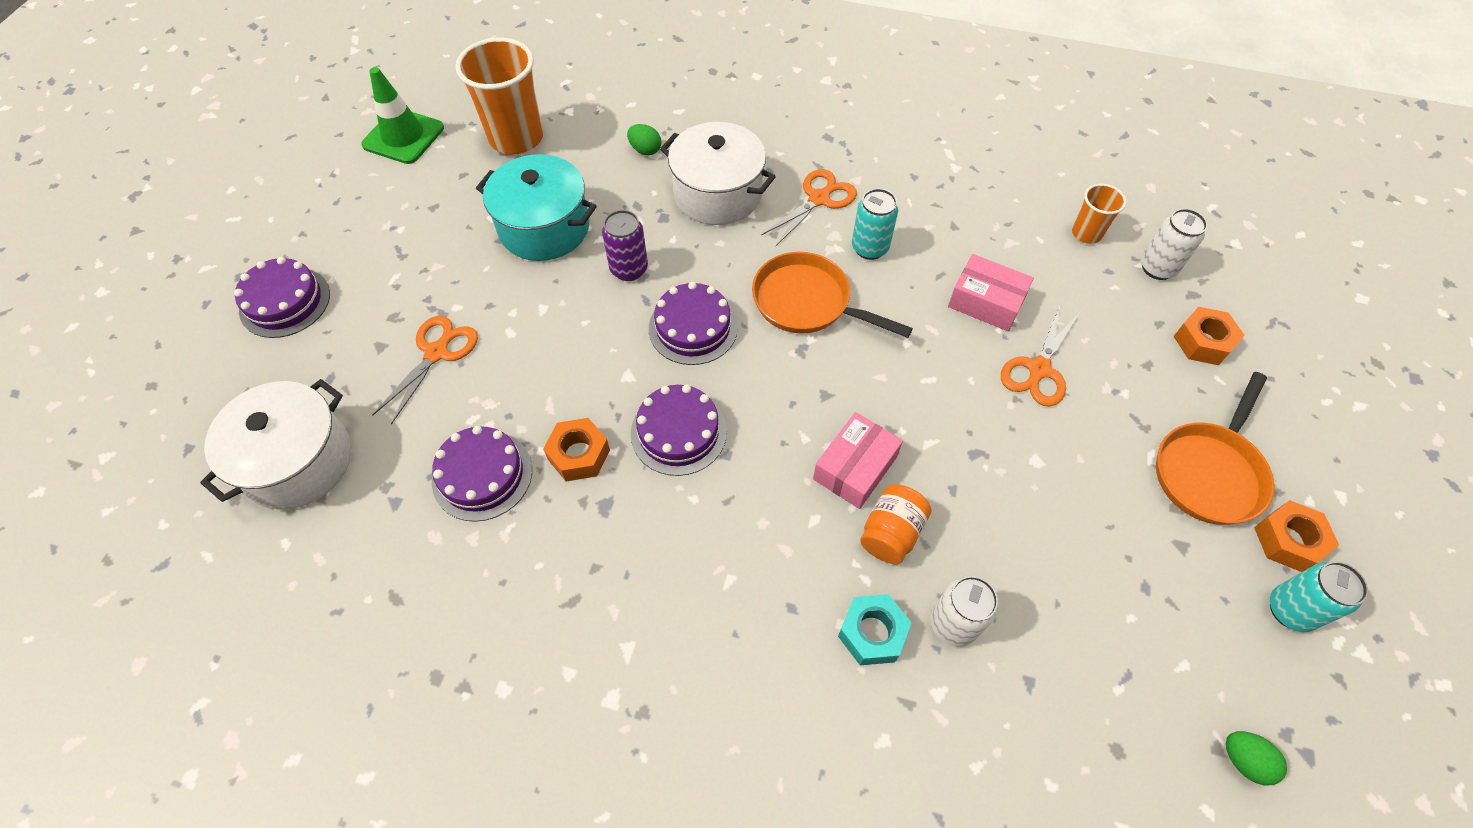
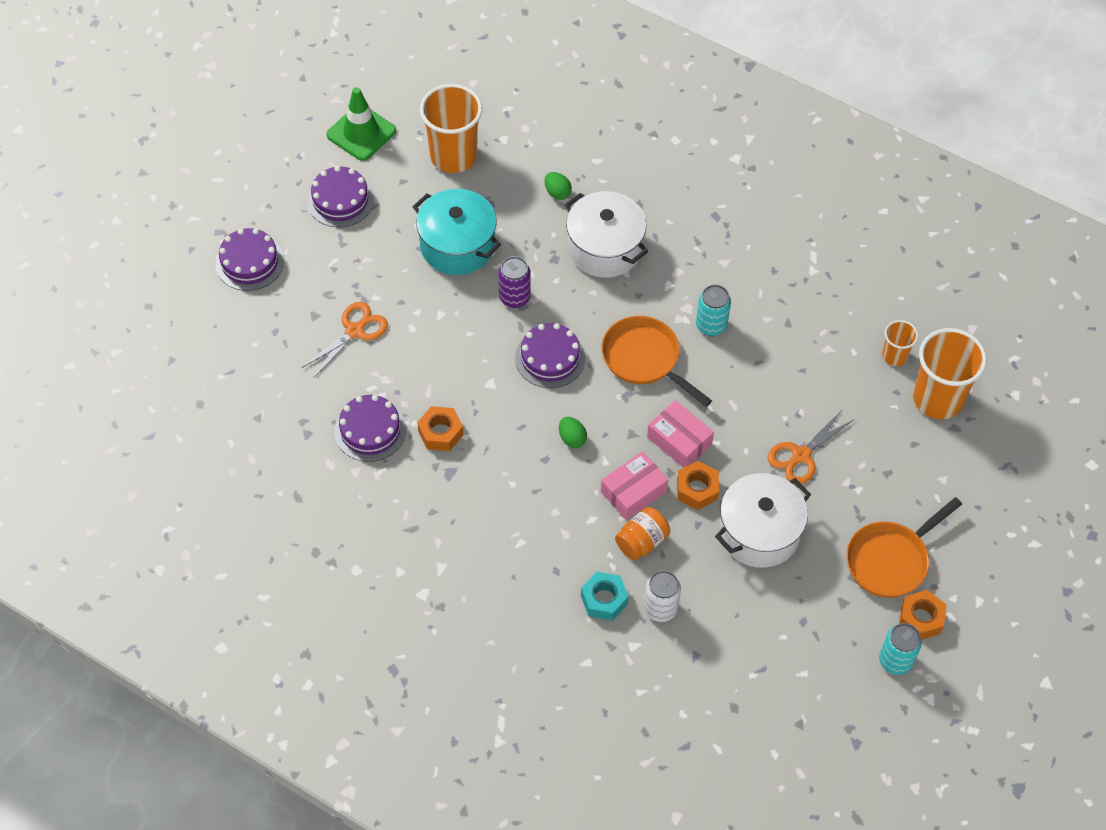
camera: 15 degrees right, 0 degrees up
(298, 461) = (245, 388): white pot -> white pot (759, 532)
(678, 432) = (515, 434): purple cake -> purple cake (340, 200)
(819, 199) = (686, 272): orange scissors -> none
(986, 302) = (785, 393): pink box -> pink box (679, 440)
(1157, 268) = (937, 399): white can -> orange cup
(1202, 342) = (940, 467): orange nut -> orange nut (697, 489)
(1243, 760) = (812, 734): green egg -> green egg (572, 438)

